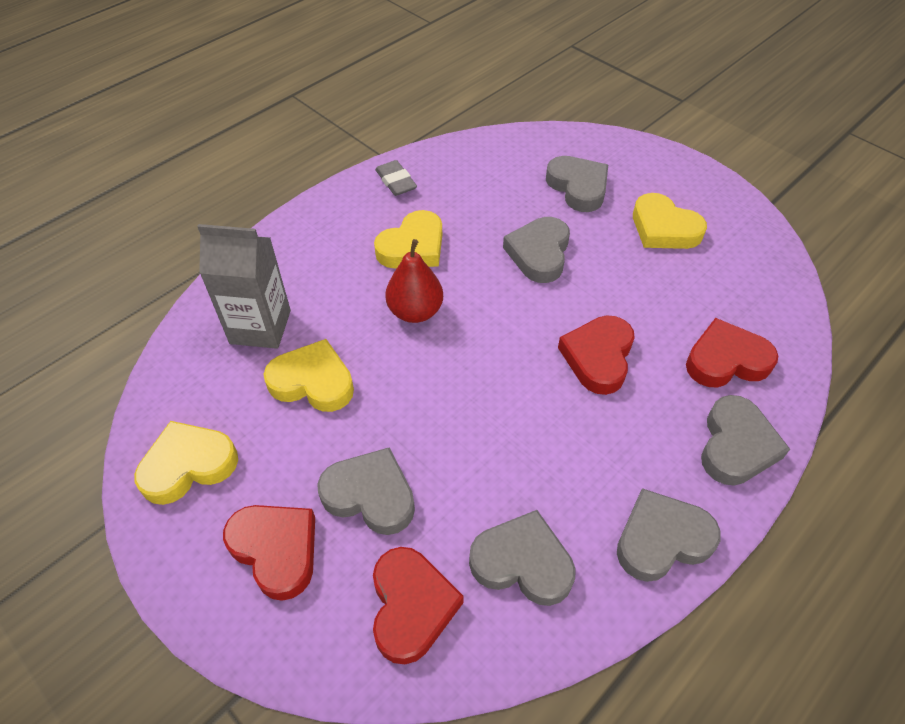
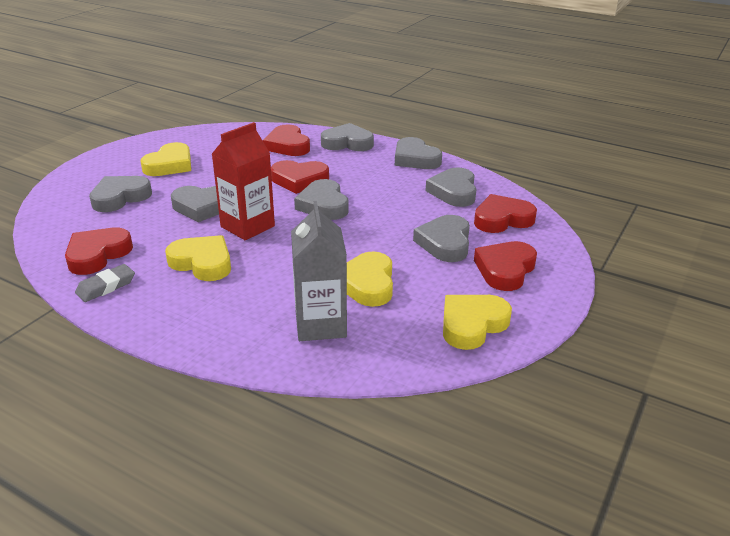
camera: 105 degrees left, 20 degrees down
(188, 465) = (472, 325): yellow heart -> yellow heart turned 90 degrees clockwise
(415, 311) = (278, 250): red pear -> none
(456, 174) = (97, 255): none -> red heart
(480, 289) = (247, 226): none -> red carton
(517, 373) = (323, 205): none -> grey heart

